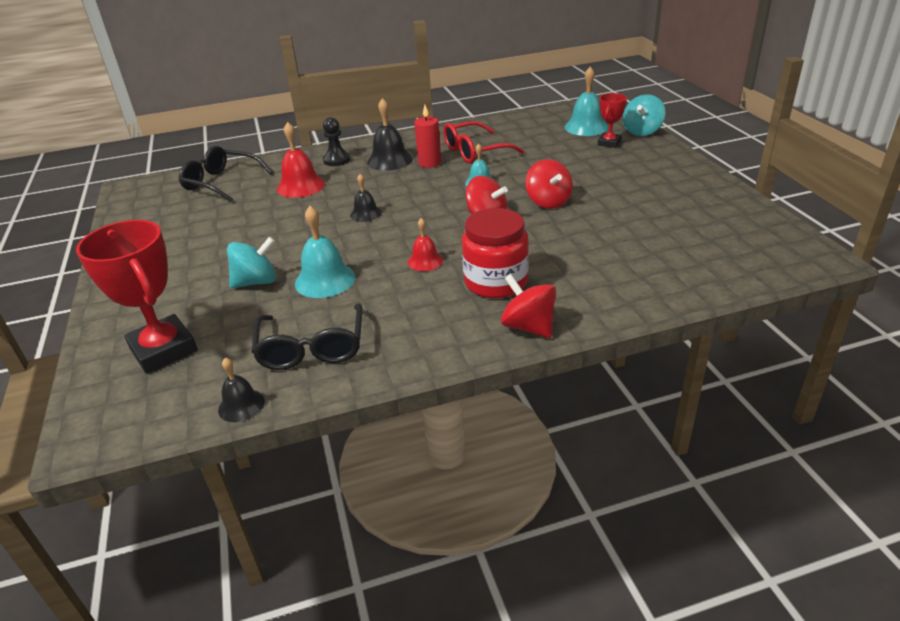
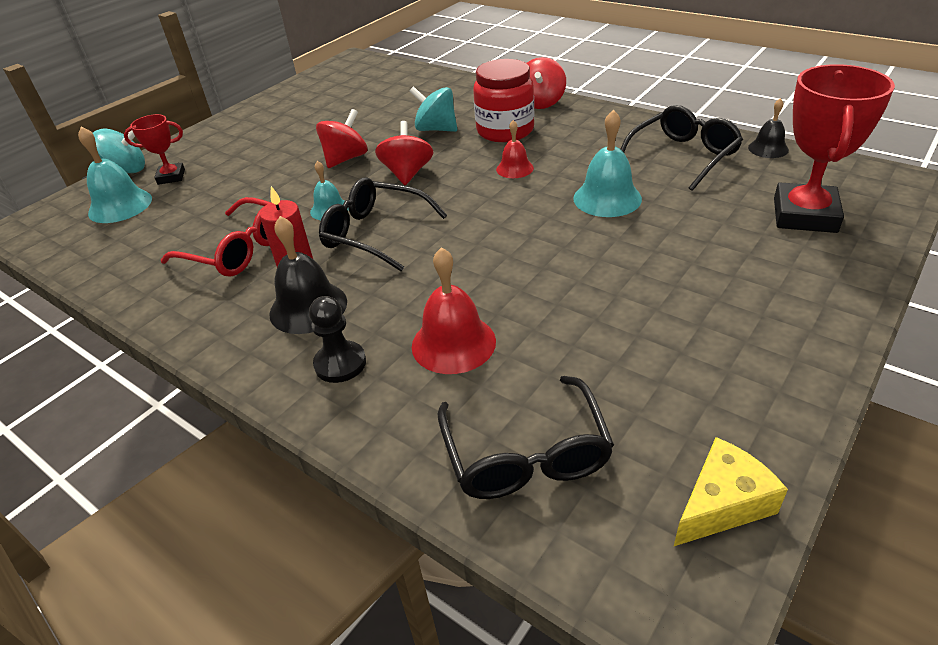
camera: 125 degrees left, 5 degrees up
(132, 209) = (722, 504): none -> yellow cheese
(256, 282) = (665, 232): turquoise spinning top -> turquoise spinning top (436, 129)
(366, 213) = (469, 244): black bell -> none
(427, 189) = (375, 233): none -> black glasses

